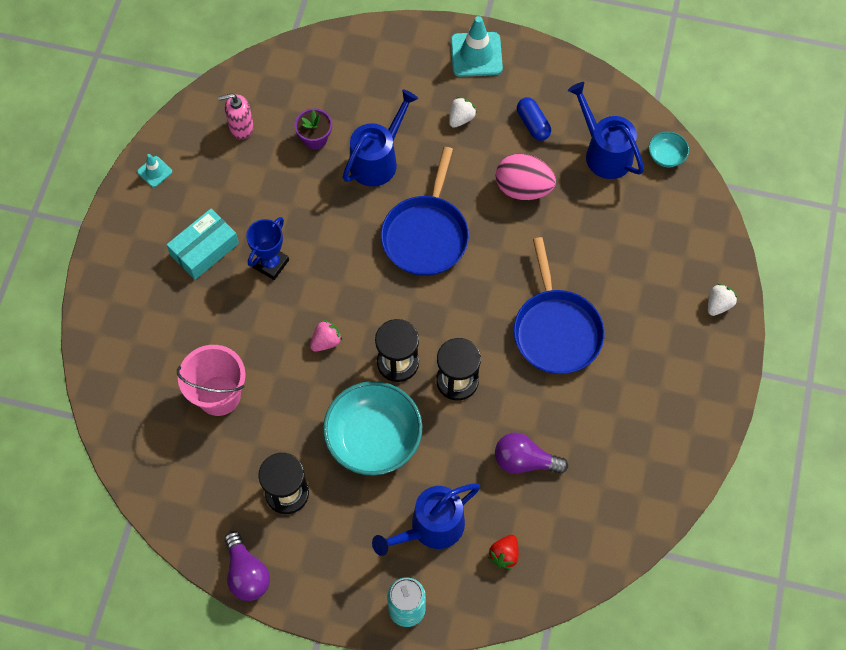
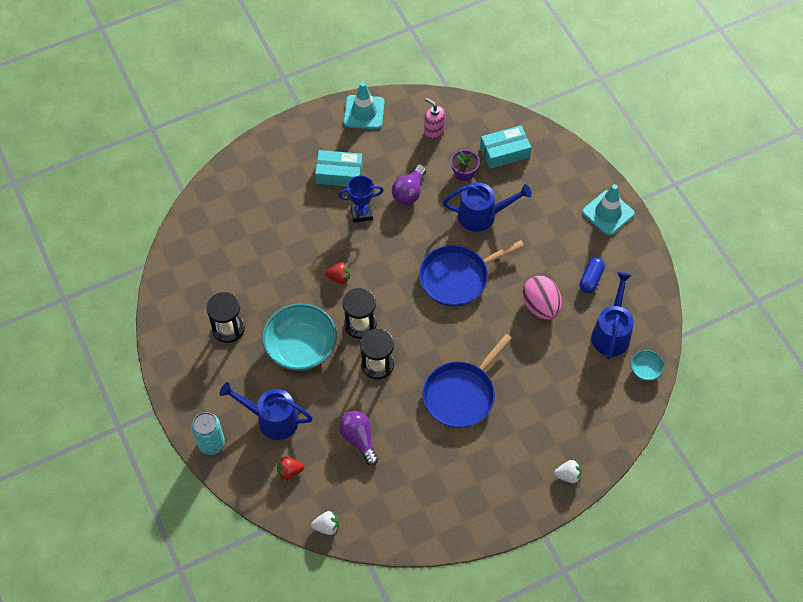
camera: 50 degrees right, 5 degrees down
(154, 172) = (364, 112): turquoise traffic cone -> turquoise traffic cone, size x1.92
(219, 395) = (256, 250): pink bucket -> none
(247, 573) = (163, 345): purple light bulb -> purple light bulb (409, 192)
(326, 85) = (504, 152): none -> turquoise box
(326, 341) = (339, 278): pink strawberry -> red strawberry
(461, 118) = (555, 237): white strawberry -> white strawberry (326, 527)

